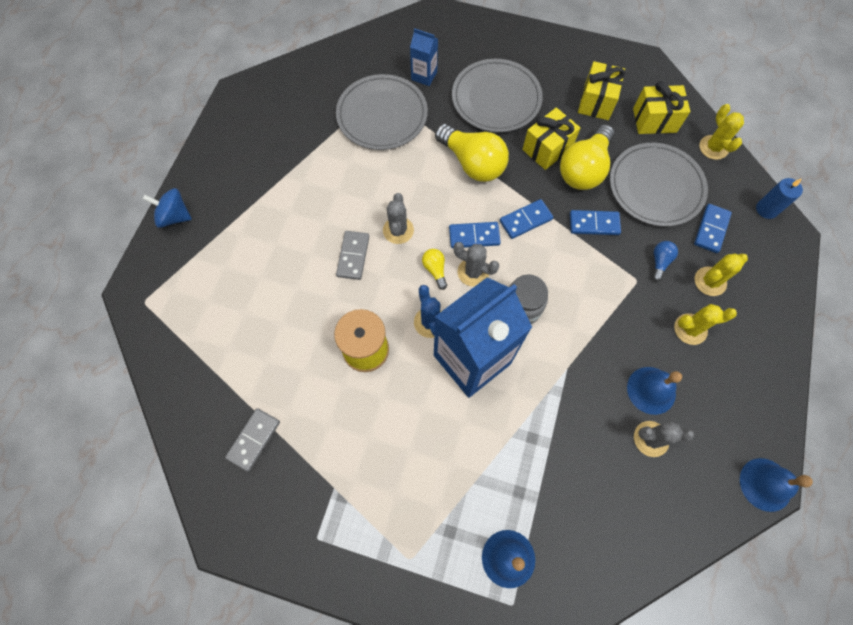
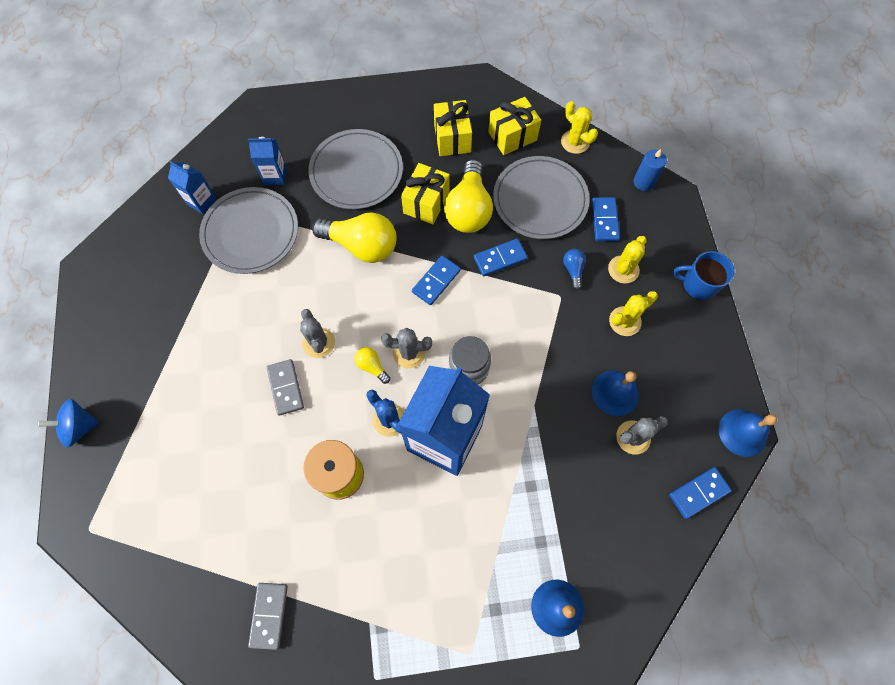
camera: 25 degrees left, 0 degrees up
(353, 74) = (202, 201): none -> blue carton
(474, 236) = (394, 317): blue domino -> blue domino (698, 493)
(781, 326) = (698, 284): none -> blue mug

